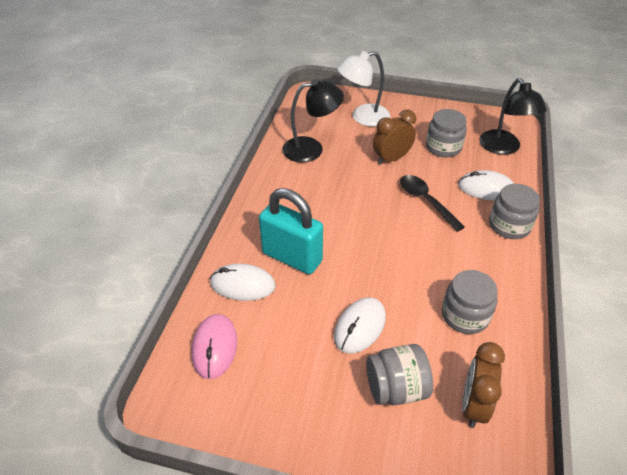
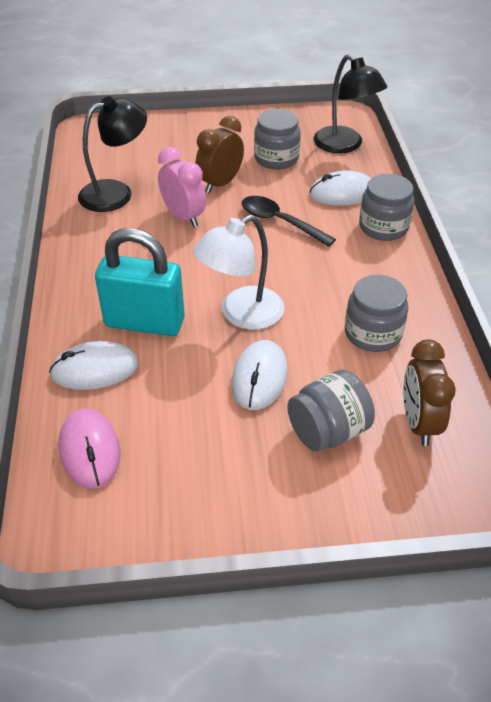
camera: 20 degrees left, 0 degrees up
(353, 179) = (183, 217): none -> pink clock
(363, 117) = (166, 143): white lamp -> white lamp (241, 314)

